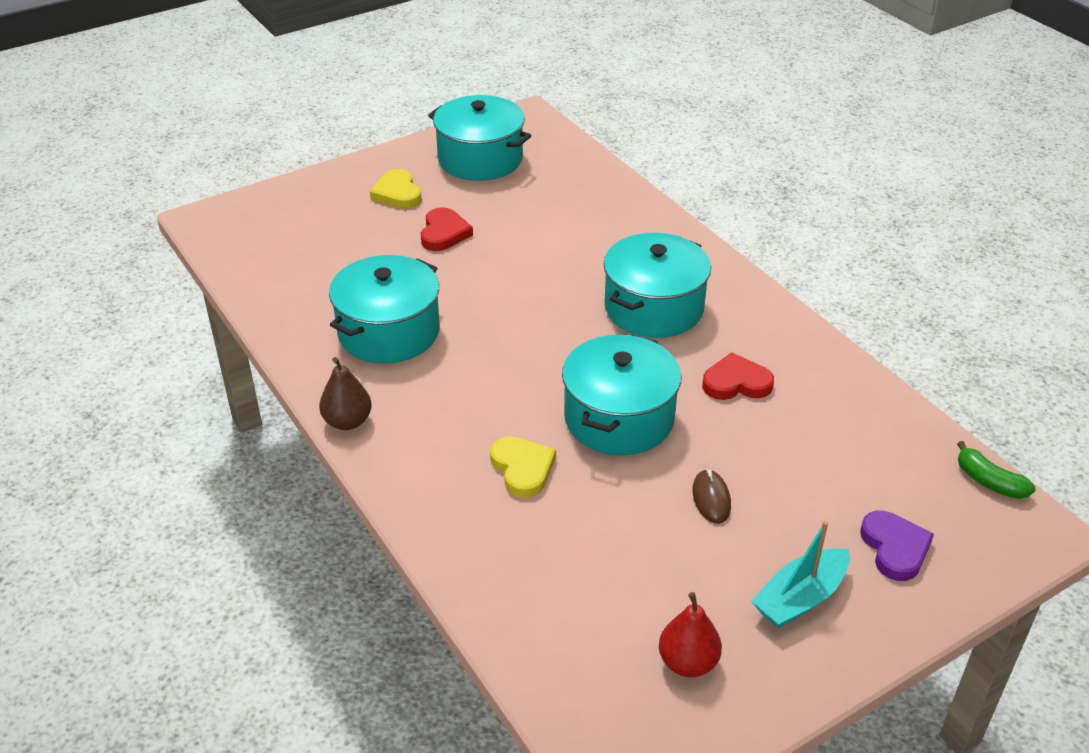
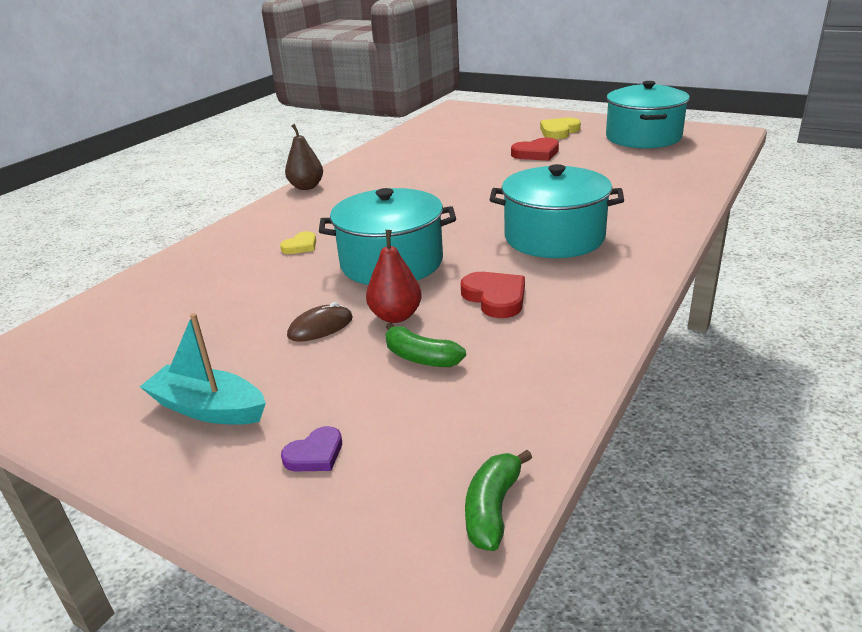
camera: 65 degrees right, 10 degrees down
(389, 332) = (407, 171): turquoise pot -> none
(522, 469) = (301, 246): yellow heart -> yellow heart, size x0.62
(688, 662) = (107, 369): red pear -> red pear (396, 316)
(801, 455) = (421, 358): none -> green banana
(895, 548) = (315, 454): purple heart -> purple heart, size x0.62

